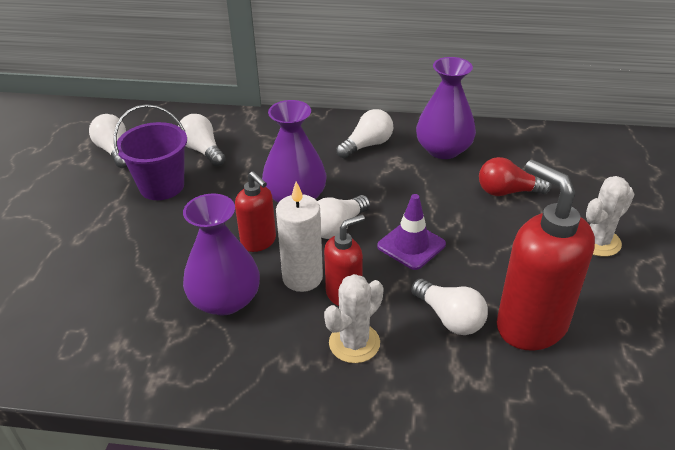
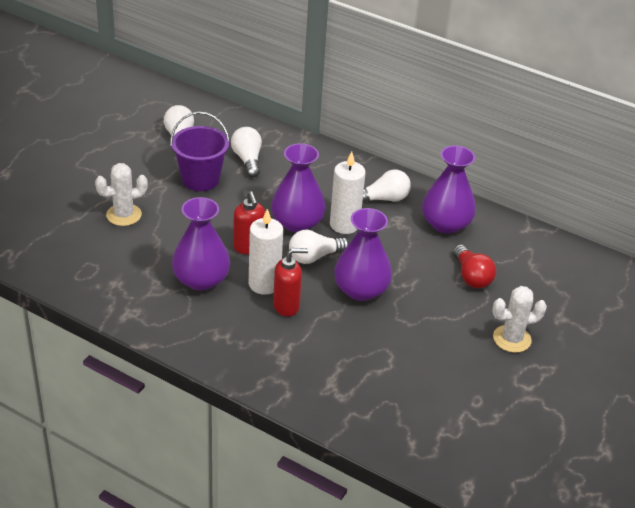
camera: 20 degrees right, 0 degrees up
(346, 183) = (344, 224): none -> white candle
(354, 343) = (272, 340): white cactus -> white cactus (124, 215)
(411, 245) = (361, 290): purple traffic cone -> purple vase
(449, 318) = (351, 348): white light bulb -> none
(507, 192) = (471, 276): red light bulb -> red light bulb turned 135 degrees counterclockwise
(530, 325) = (407, 375): red soap dispenser -> none

